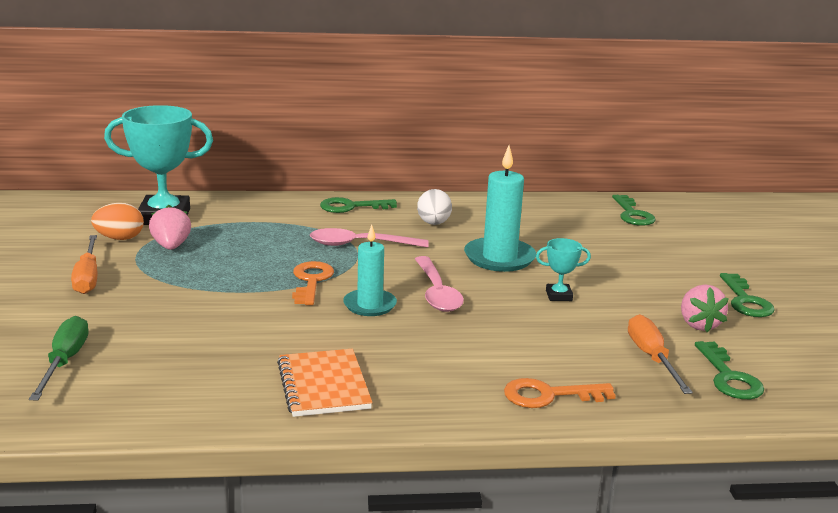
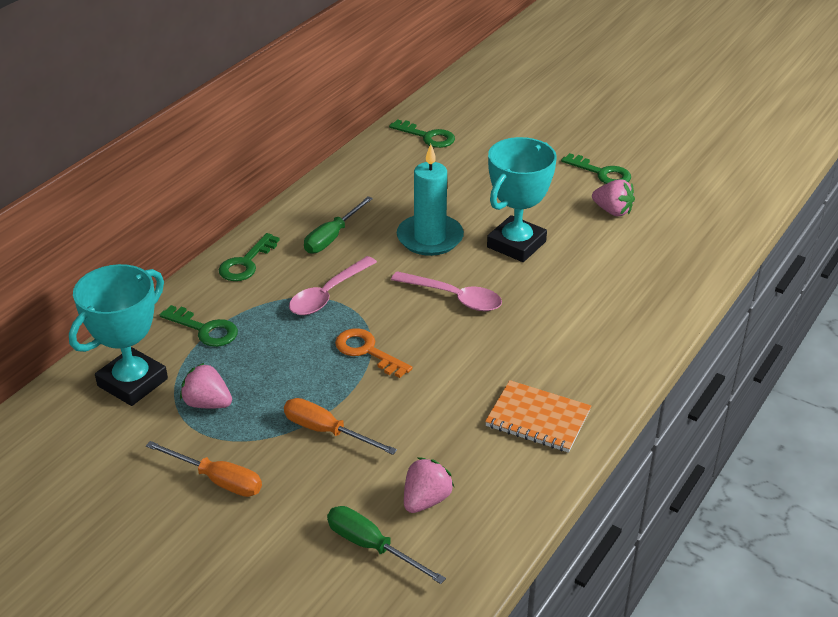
camera: 50 degrees left, 15 degrees up
(120, 238) = (151, 430): orange egg -> none
(148, 367) = (426, 500): none -> pink strawberry
(370, 305) = (440, 340): turquoise candle -> none
(433, 223) = (332, 237): white egg -> green screwdriver
(549, 395) = (640, 323): orange key -> none
(559, 296) = (516, 244): turquoise trophy -> turquoise trophy, size x2.18
(652, 358) = (635, 255): orange screwdriver -> orange screwdriver (327, 431)
(728, 377) = (683, 240): green key -> green key (205, 329)

